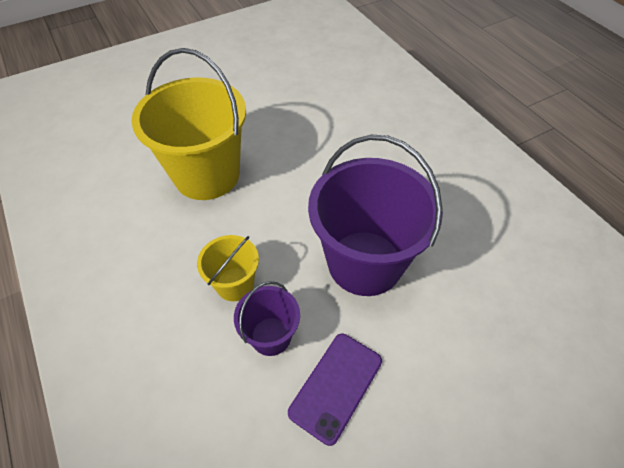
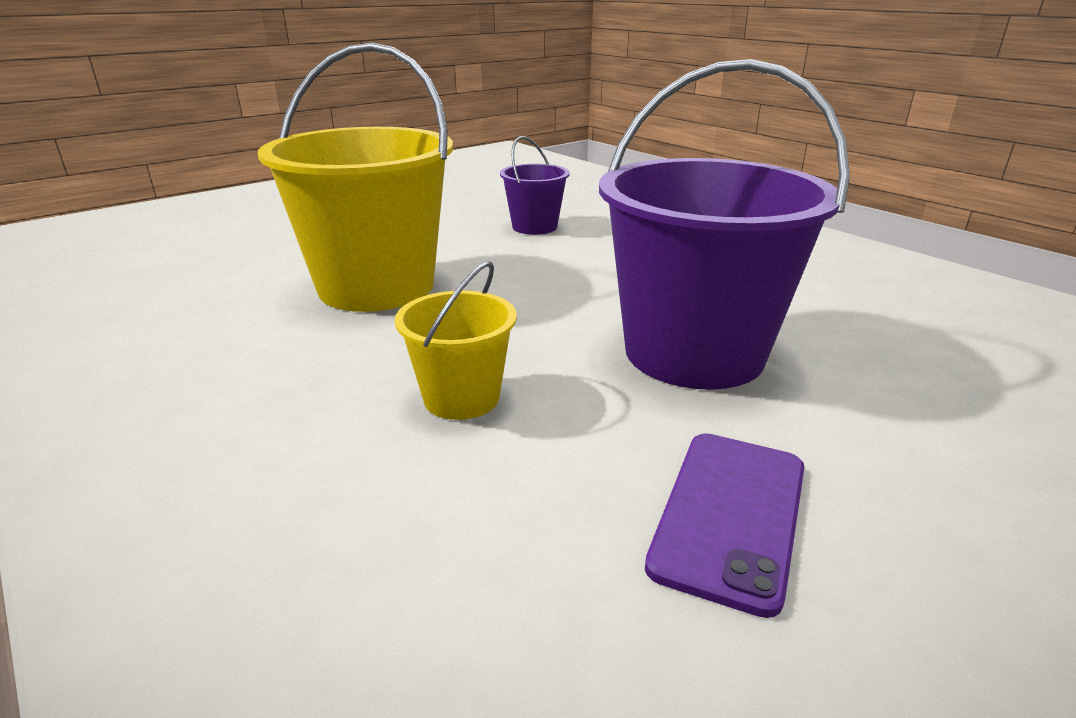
camera: 10 degrees left, 25 degrees down
(271, 336) = (559, 457): purple bucket -> purple bucket (534, 227)

